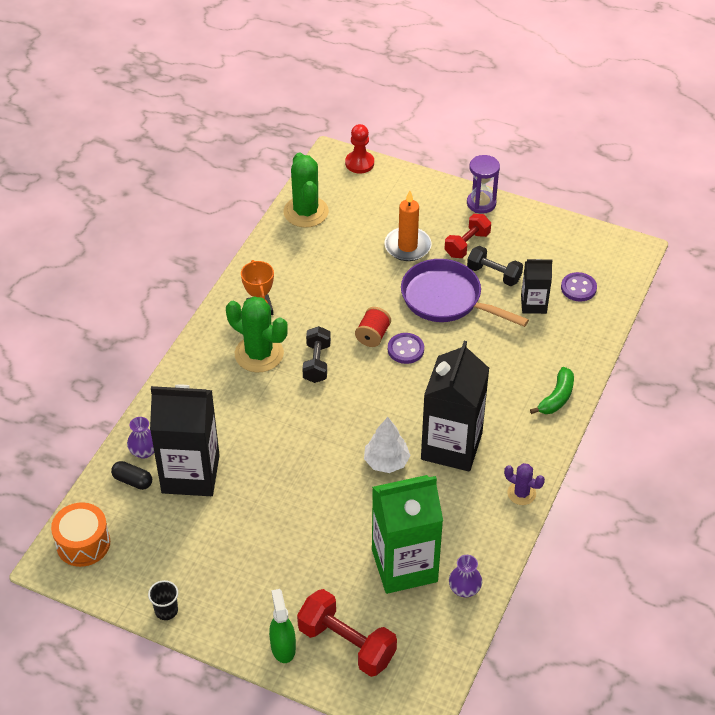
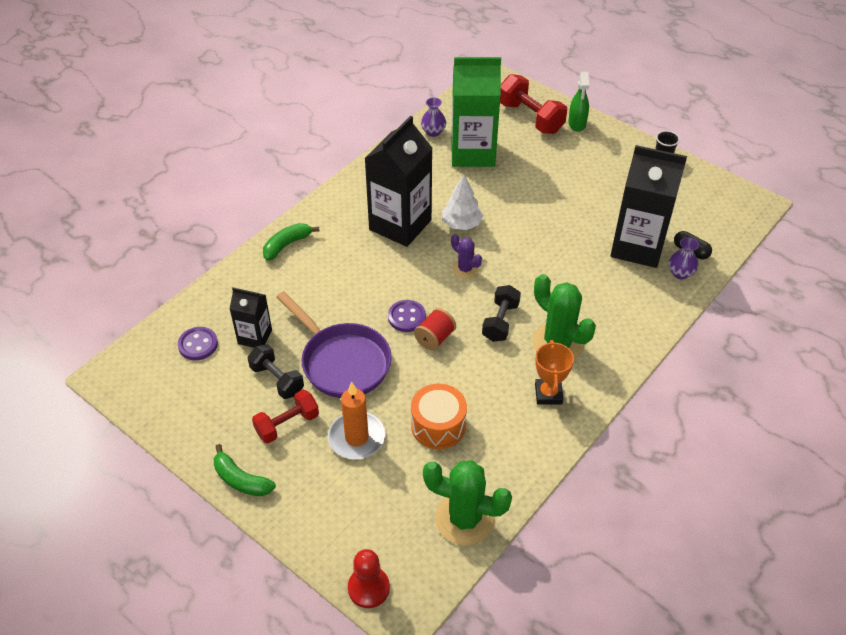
camera: 165 degrees left, 0 degrees up
(83, 543) = (732, 212): orange drum -> orange drum (438, 426)
(306, 212) = (464, 519): green cactus -> green cactus turned 75 degrees counterclockwise
(481, 203) = (241, 480): purple hourglass -> green banana
(521, 493) = (359, 181): purple cactus -> purple cactus (465, 269)

